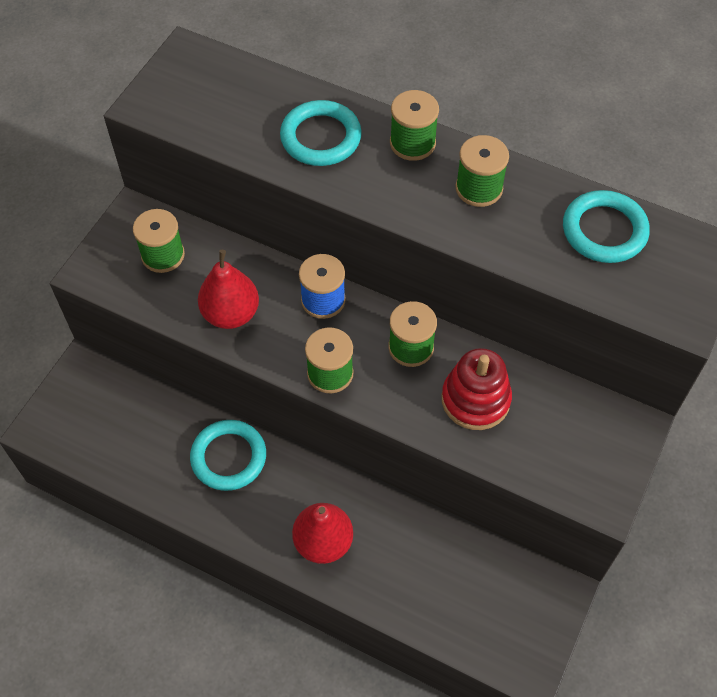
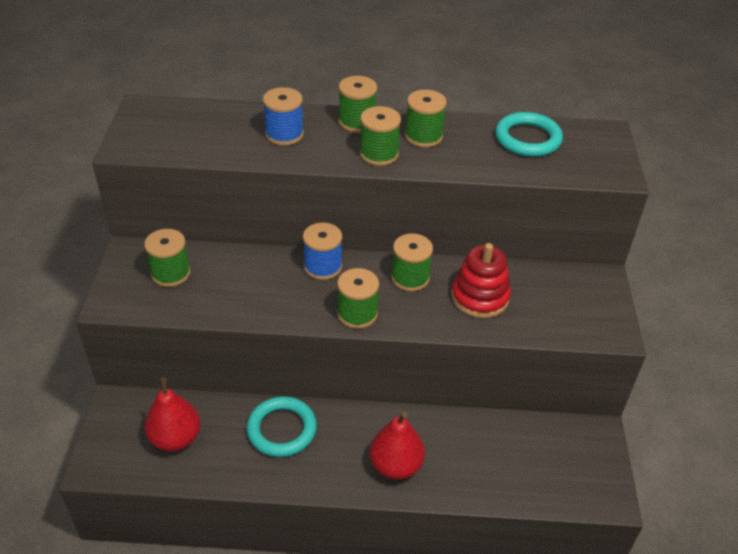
camera: 25 degrees left, 15 degrees down
(231, 314) = (252, 297): red pear -> red pear (176, 438)
(321, 137) = (284, 134): turquoise ring -> blue spool
(412, 199) = (379, 154): none -> green spool

